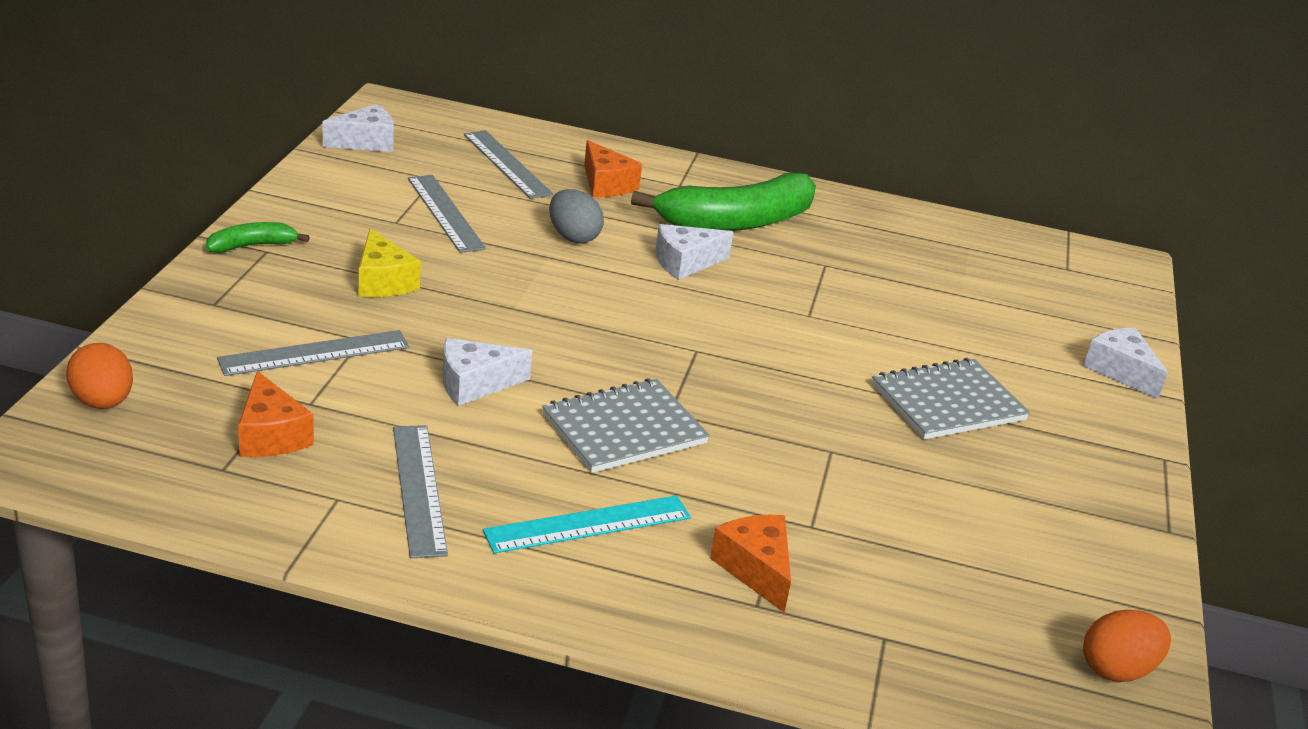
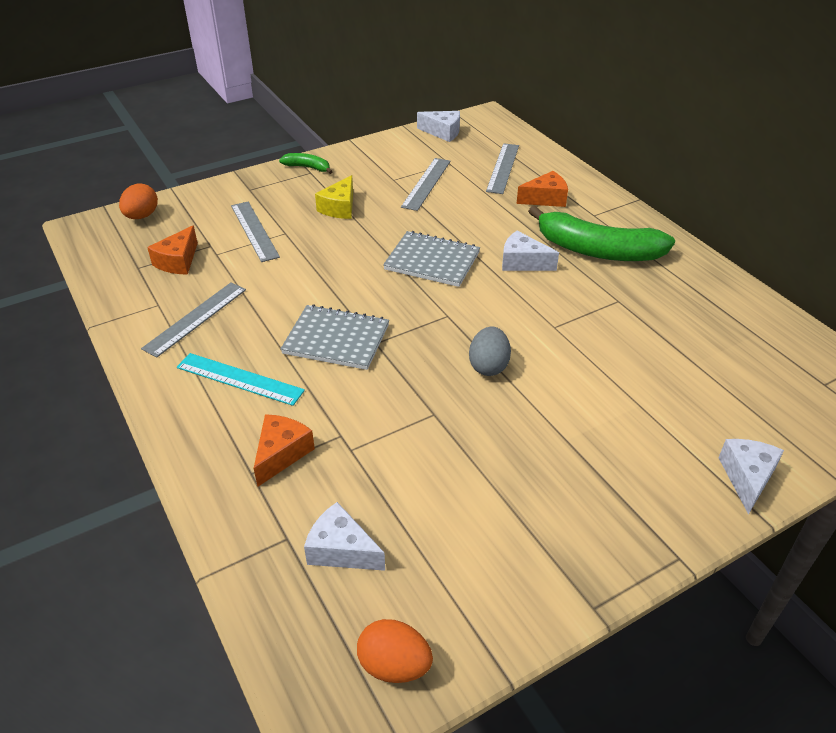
camera: 50 degrees right, 10 degrees up
(314, 353) = (254, 231): grey ruler -> grey ruler turned 45 degrees clockwise
(474, 384) = (301, 279): white cheese -> white cheese (341, 550)
(573, 237) = (477, 222): grey egg -> grey egg (488, 366)
(606, 184) = (545, 199): orange cheese -> orange cheese turned 120 degrees counterclockwise
(948, 403) = (563, 427): grey notebook -> grey notebook (432, 261)

